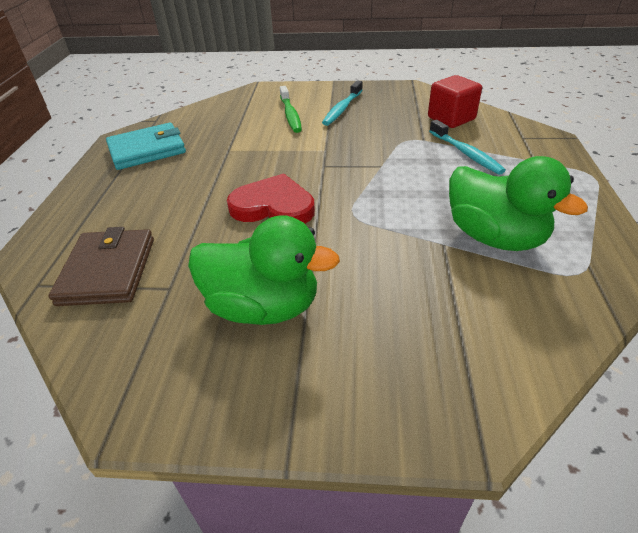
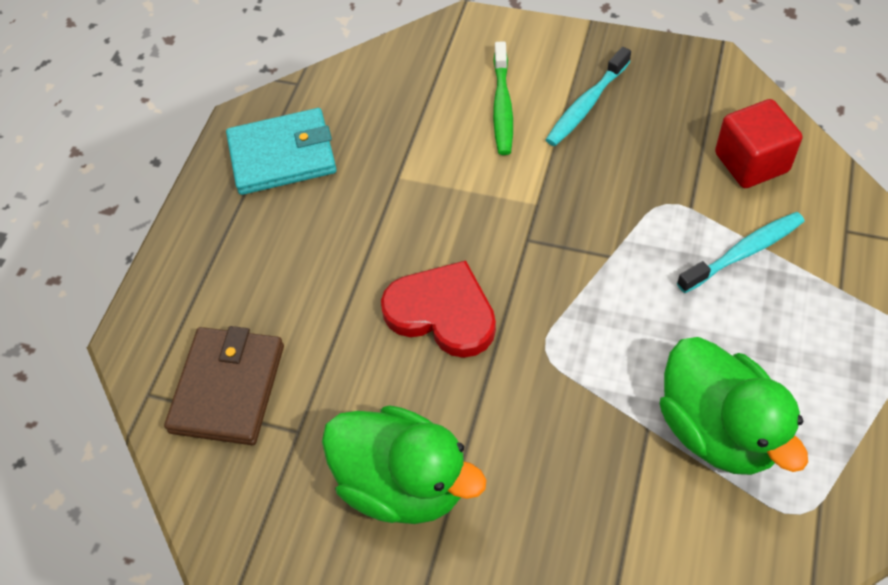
camera: 15 degrees right, 15 degrees up
(466, 153) = (744, 252): turquoise toothbrush -> turquoise toothbrush turned 105 degrees counterclockwise

